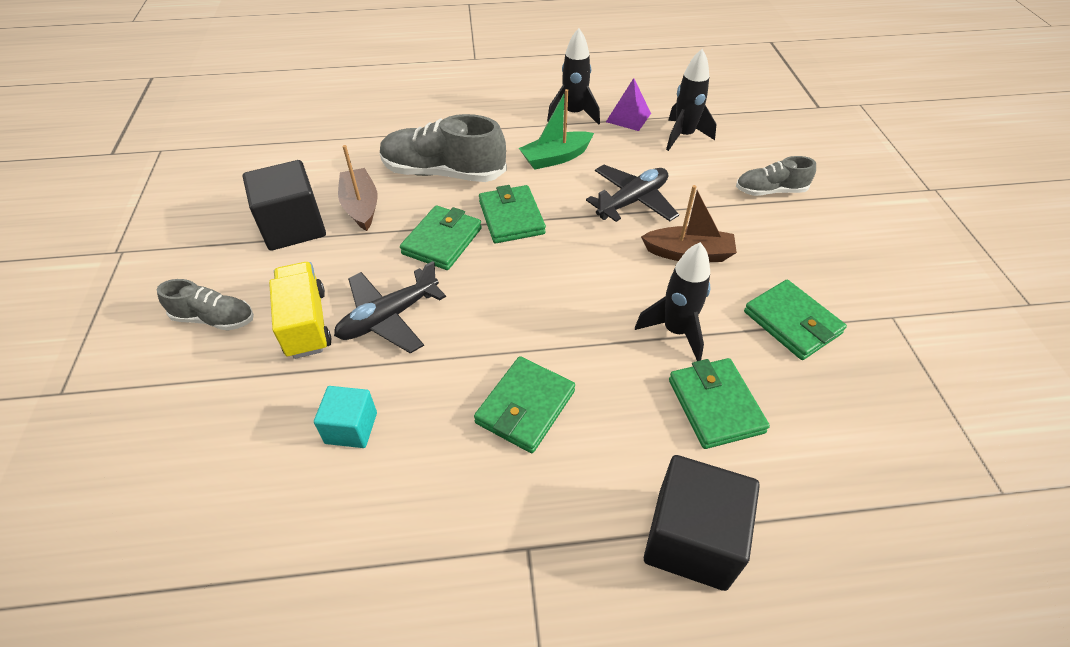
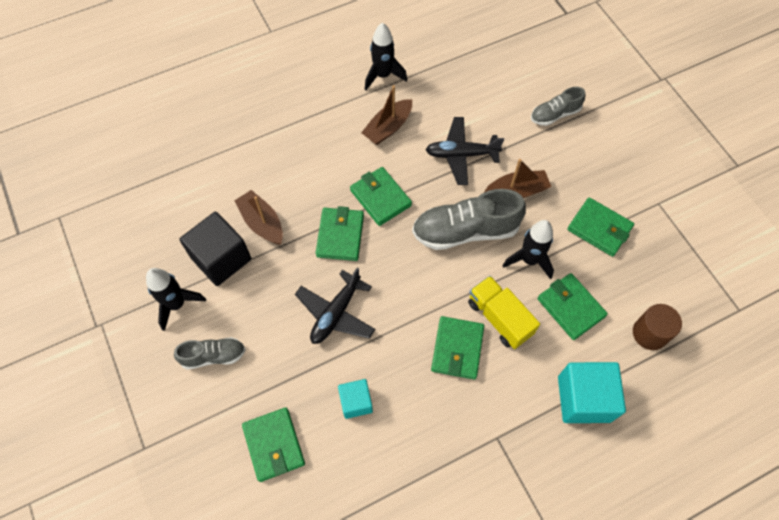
camera: 20 degrees left, 15 degrees up
(212, 444) = (274, 445): none -> green wallet
(306, 323) = (281, 337): yellow truck -> yellow truck (499, 318)
(443, 173) = (308, 170): grey shoe -> grey shoe (465, 231)
(556, 158) = (388, 128): green boat -> brown boat
(628, 117) = (427, 67): purple pyramid -> none
(632, 201) = (461, 154): black plane -> black plane turned 120 degrees counterclockwise
(683, 136) = (476, 75): black rocket -> black rocket (177, 304)
(691, 538) = (584, 399): black cube -> turquoise cube
(833, 479) = (649, 333): none -> brown cylinder

